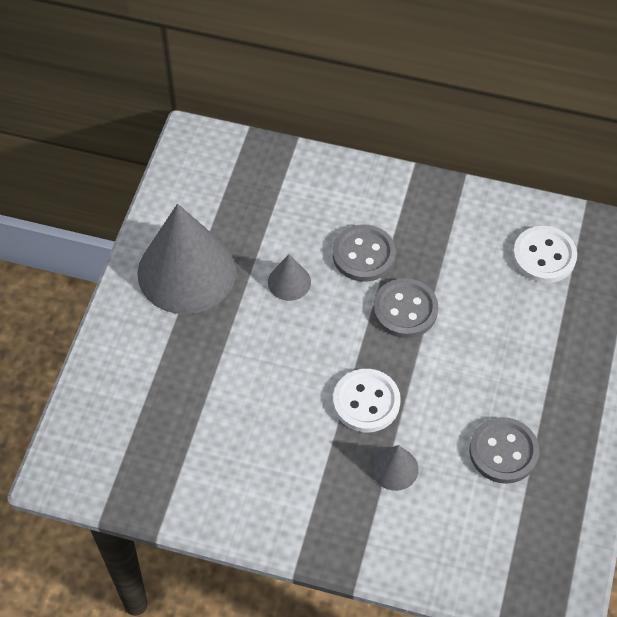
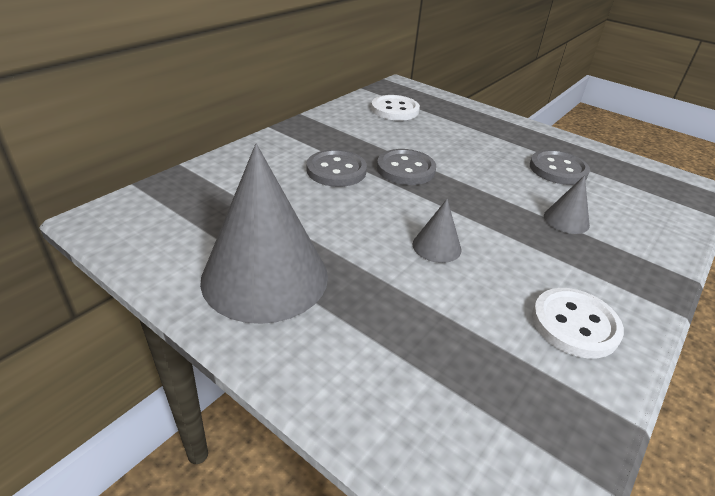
camera: 70 degrees left, 20 degrees down
(289, 282) = (334, 215): grey cone -> grey cone (436, 246)
(366, 402) = (491, 214): white button -> white button (574, 324)

